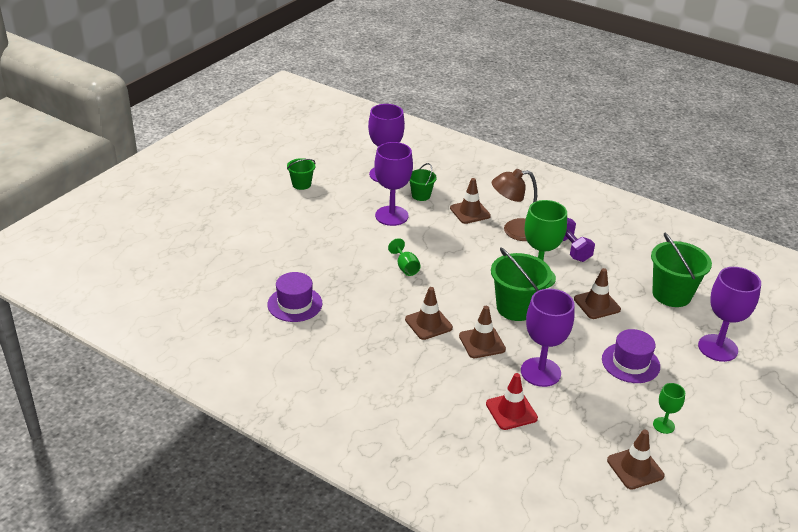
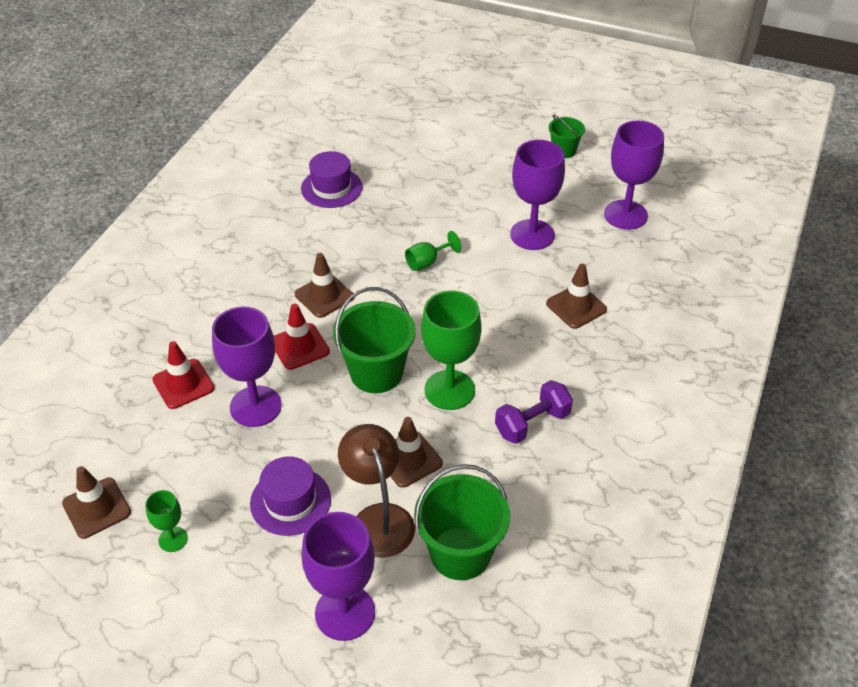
camera: 80 degrees right, 10 degrees up
(421, 195) = (593, 254): green bucket -> none
(482, 343) = (300, 346): brown traffic cone -> red traffic cone
(514, 231) = (550, 356): brown lamp -> brown lamp (378, 518)

